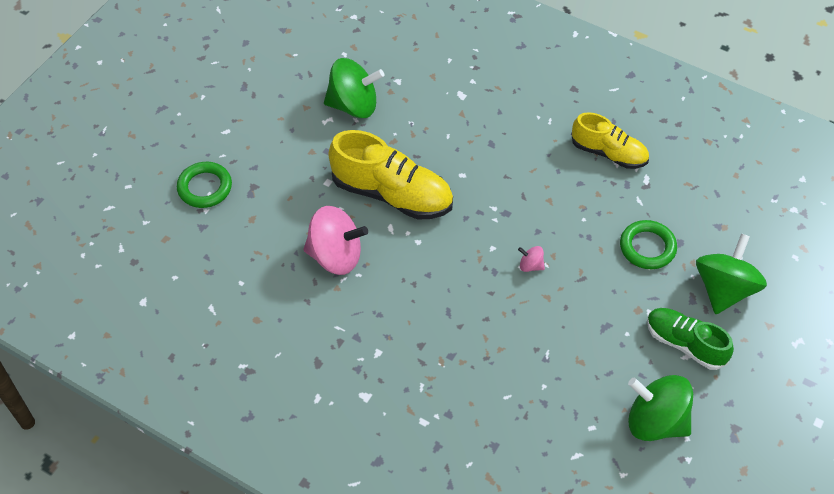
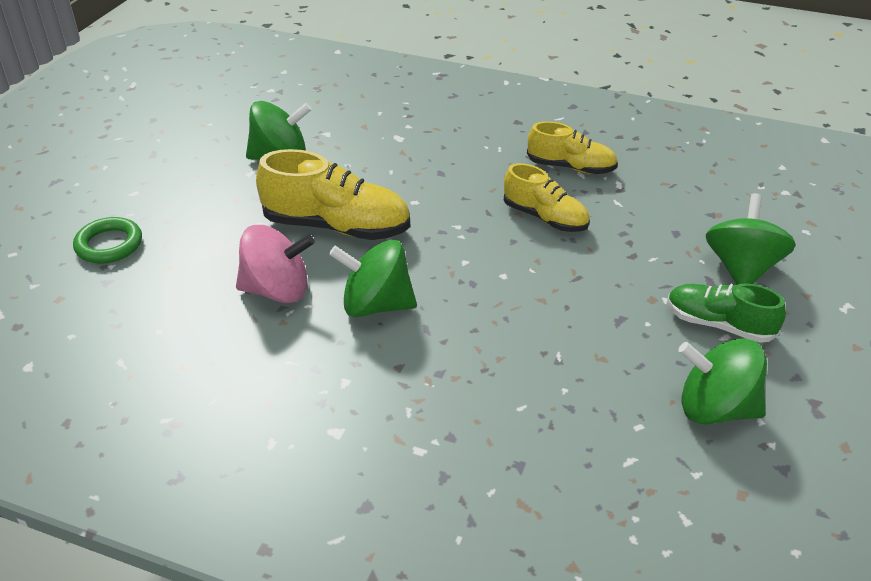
camera: 10 degrees left, 15 degrees down
(412, 282) = (376, 305): none -> green spinning top
(530, 265) = (514, 272): pink spinning top -> none
(571, 209) = (545, 218): none -> yellow shoe
(647, 247) = (641, 241): green ring -> none

